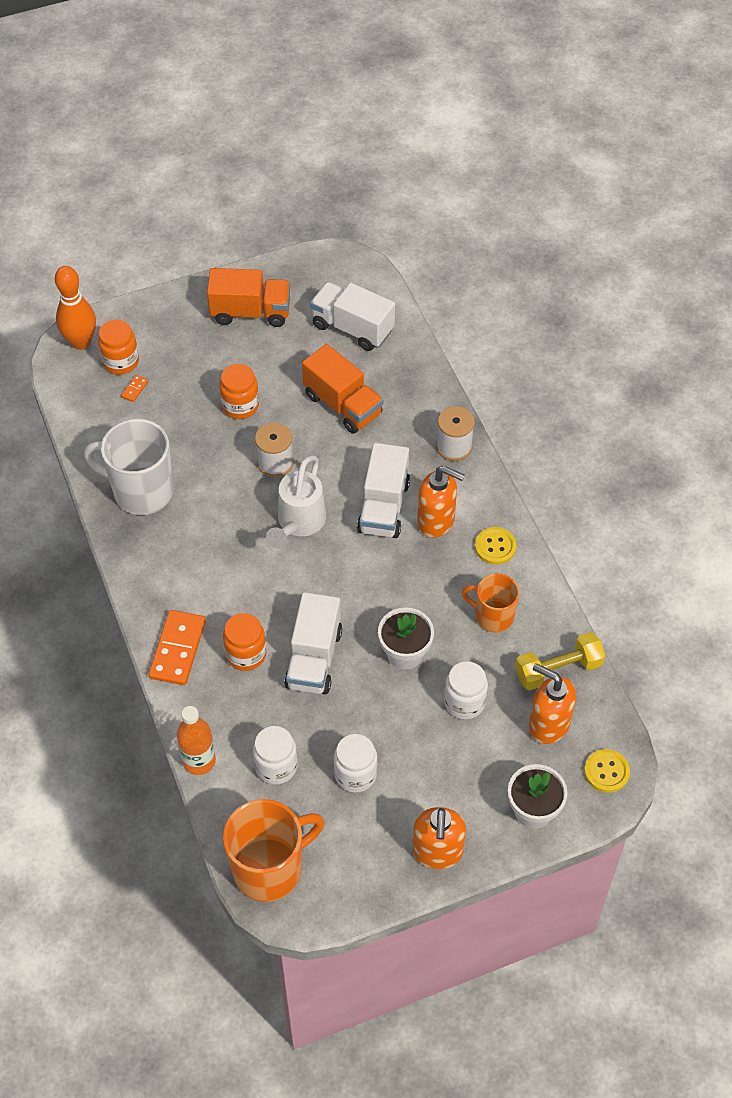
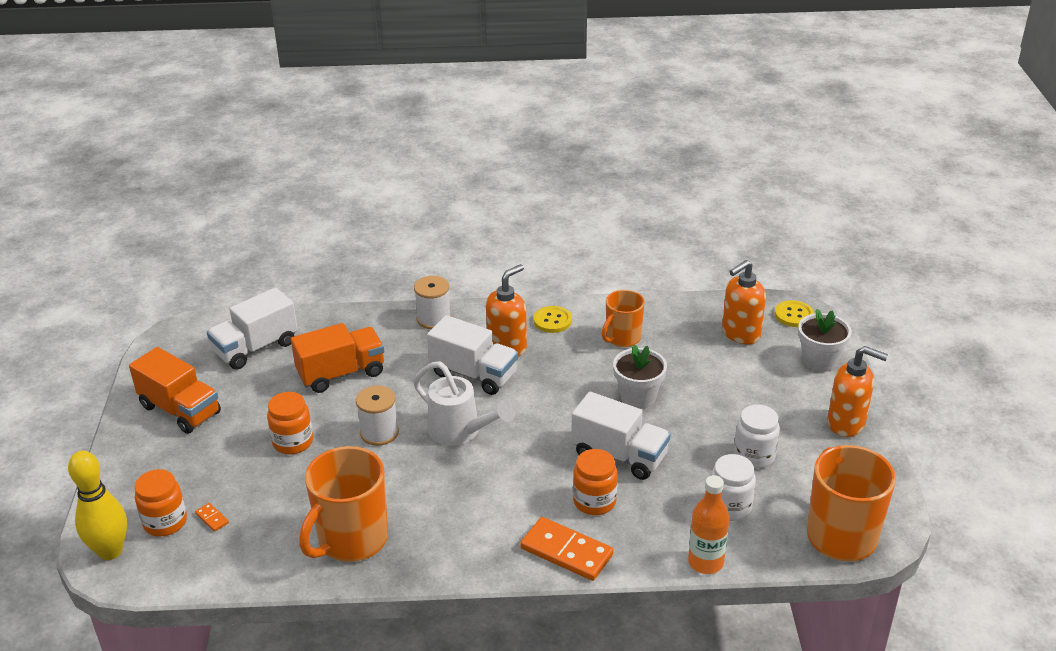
camera: 70 degrees left, 20 degrees down
(81, 342) = (110, 551): orange bowling pin -> yellow bowling pin
(141, 491) = (351, 540): white mug -> orange mug
(250, 312) = (180, 410): orange truck -> orange truck turned 105 degrees clockwise
(464, 702) = (702, 374): white jar -> none
(558, 669) = (689, 316): yellow dumbbell -> none

